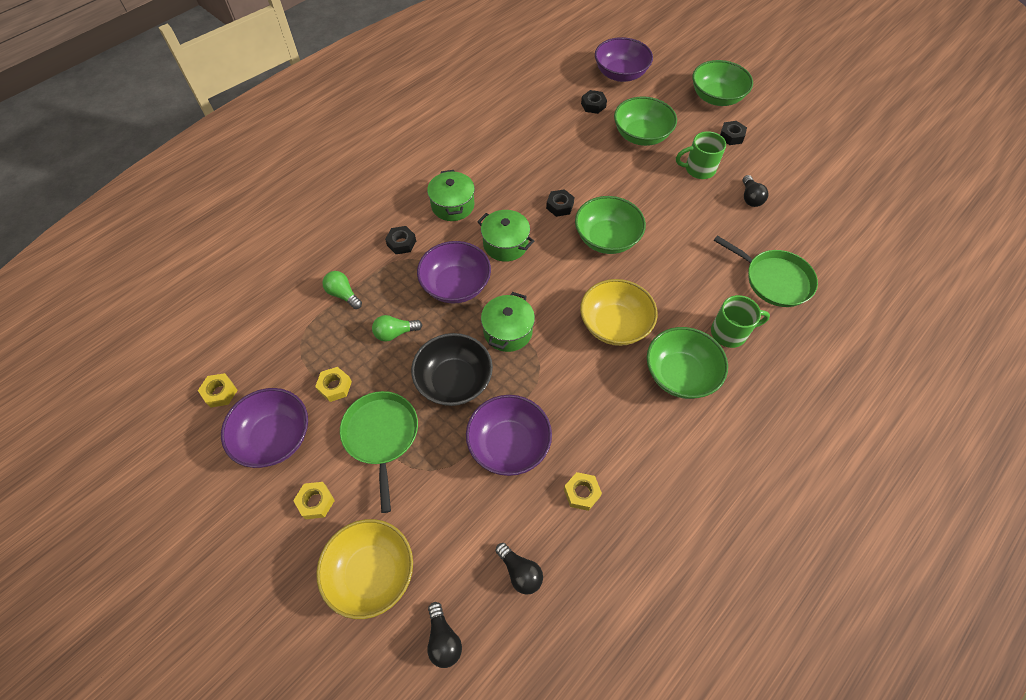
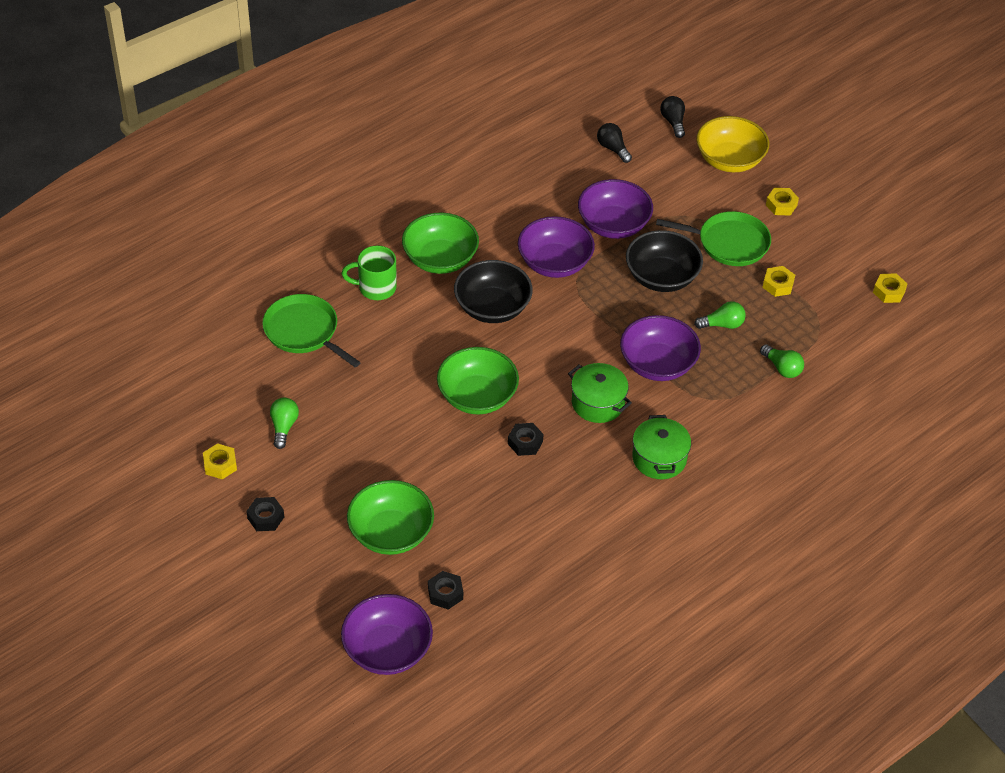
camera: 175 degrees left, 10 degrees down
(275, 437) = (827, 252): purple bowl -> purple bowl (554, 263)
(381, 435) = (729, 243): green pan -> green pan turned 75 degrees counterclockwise
(401, 243) = (721, 418): black nut -> none
(508, 331) = (604, 313): green pot -> none
(581, 493) = (554, 187): yellow nut -> yellow nut (220, 465)
(614, 325) = (492, 307): yellow bowl -> black bowl
(698, 169) = (332, 473): green mug -> none
(716, 97) = (257, 586): green bowl -> none
(750, 198) = (284, 427): black light bulb -> green light bulb

